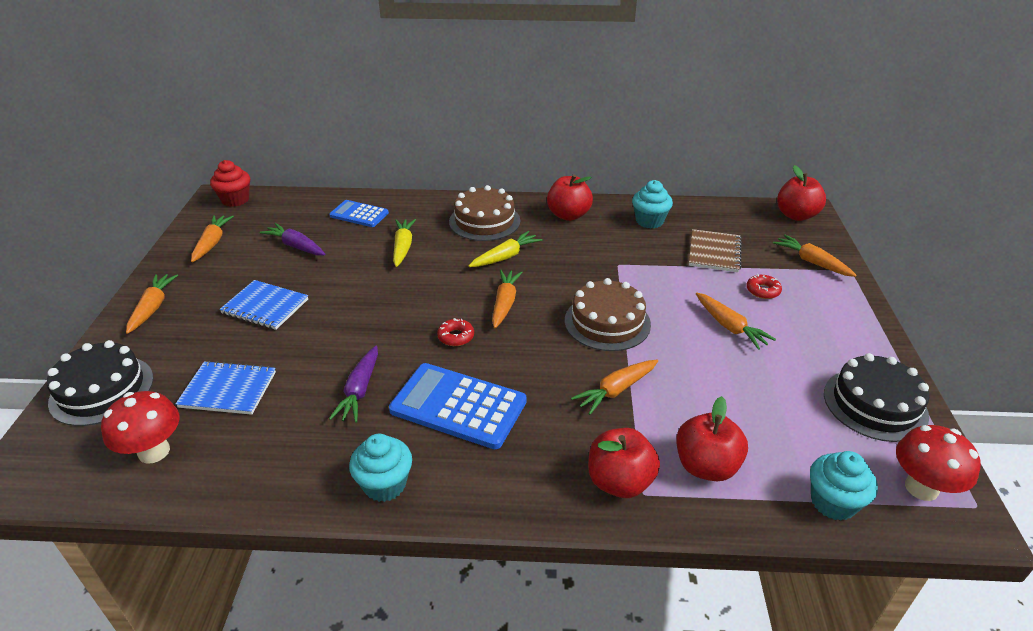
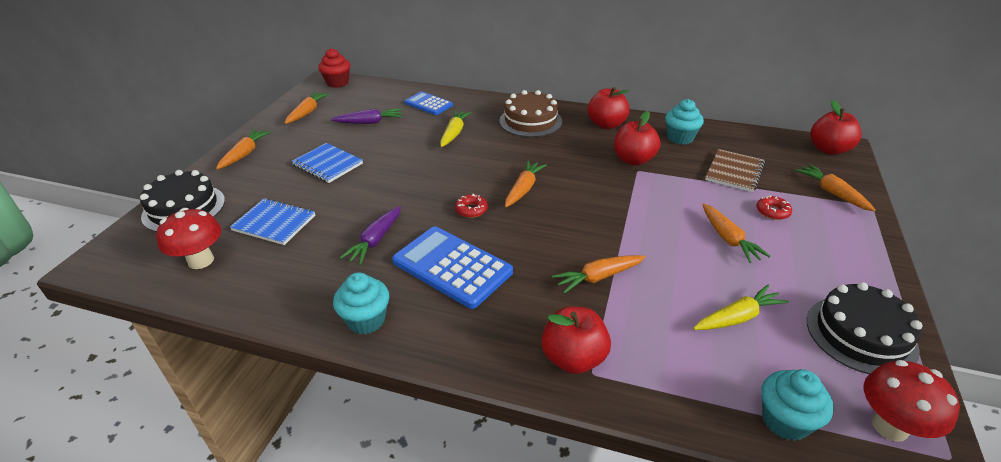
camera: 15 degrees right, 0 degrees up
(296, 246) = (369, 122): purple carrot -> purple carrot turned 120 degrees clockwise
(505, 257) = (538, 151): yellow carrot -> yellow carrot (737, 317)
(607, 322) = (610, 217): brown cake -> none
(706, 466) = (662, 360): red apple -> red apple (633, 160)

